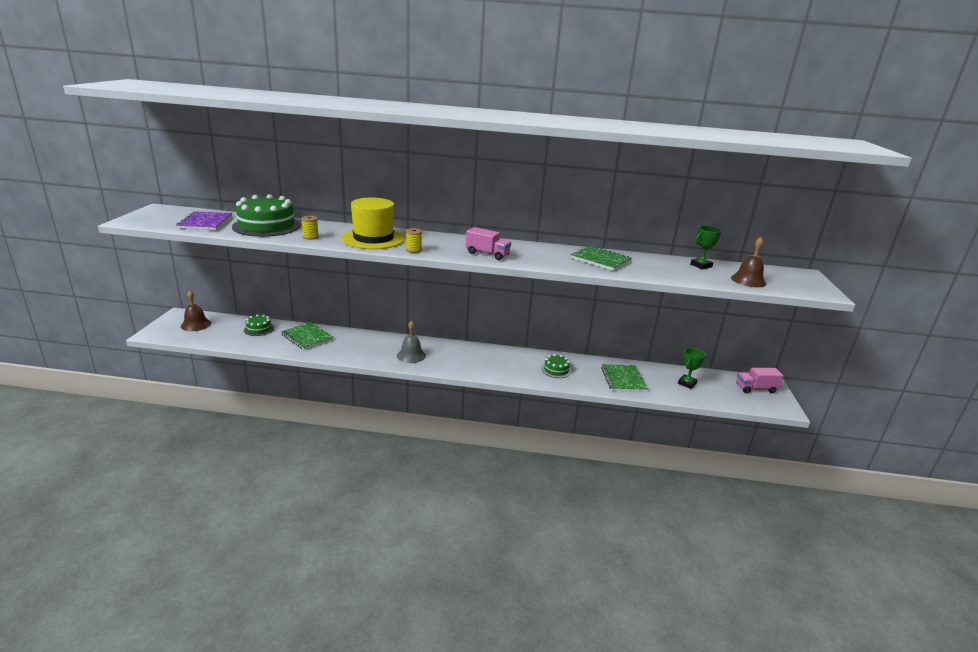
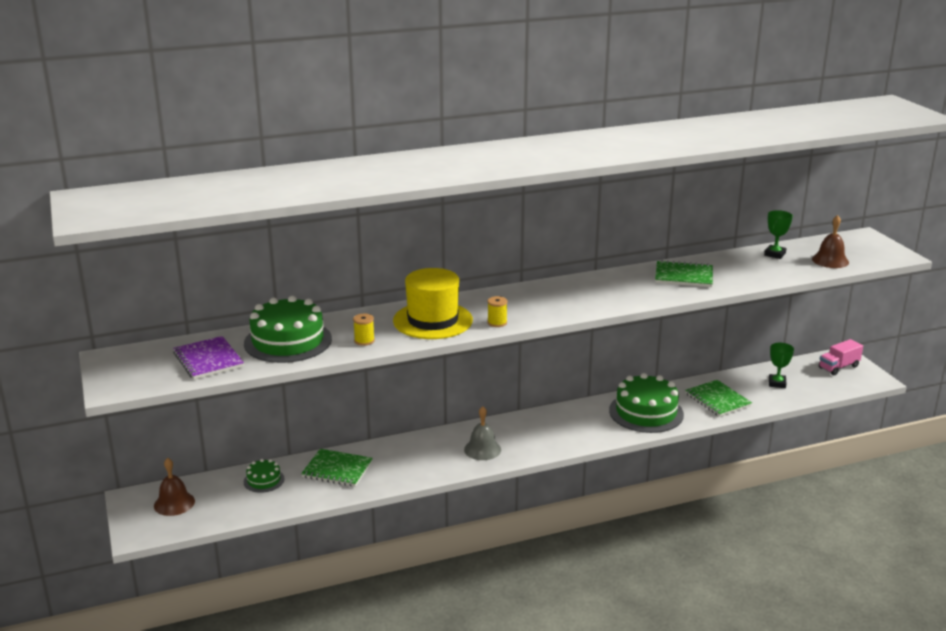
camera: 25 degrees left, 0 degrees up
(487, 254) = (574, 304): pink truck -> none
(556, 370) = (646, 412): green cake -> green cake, size x2.03

